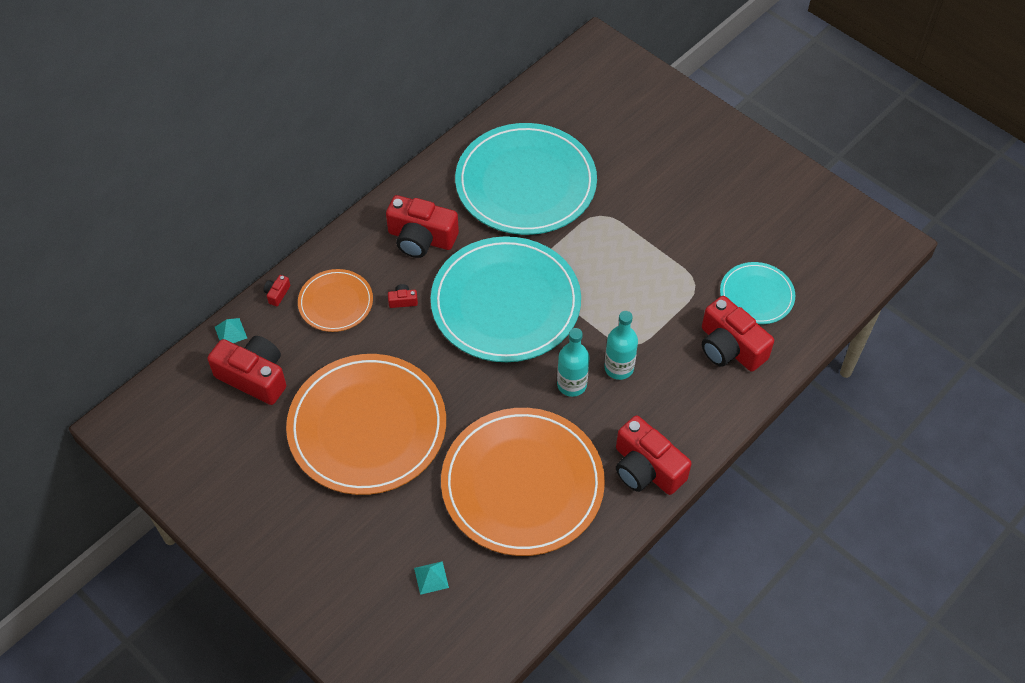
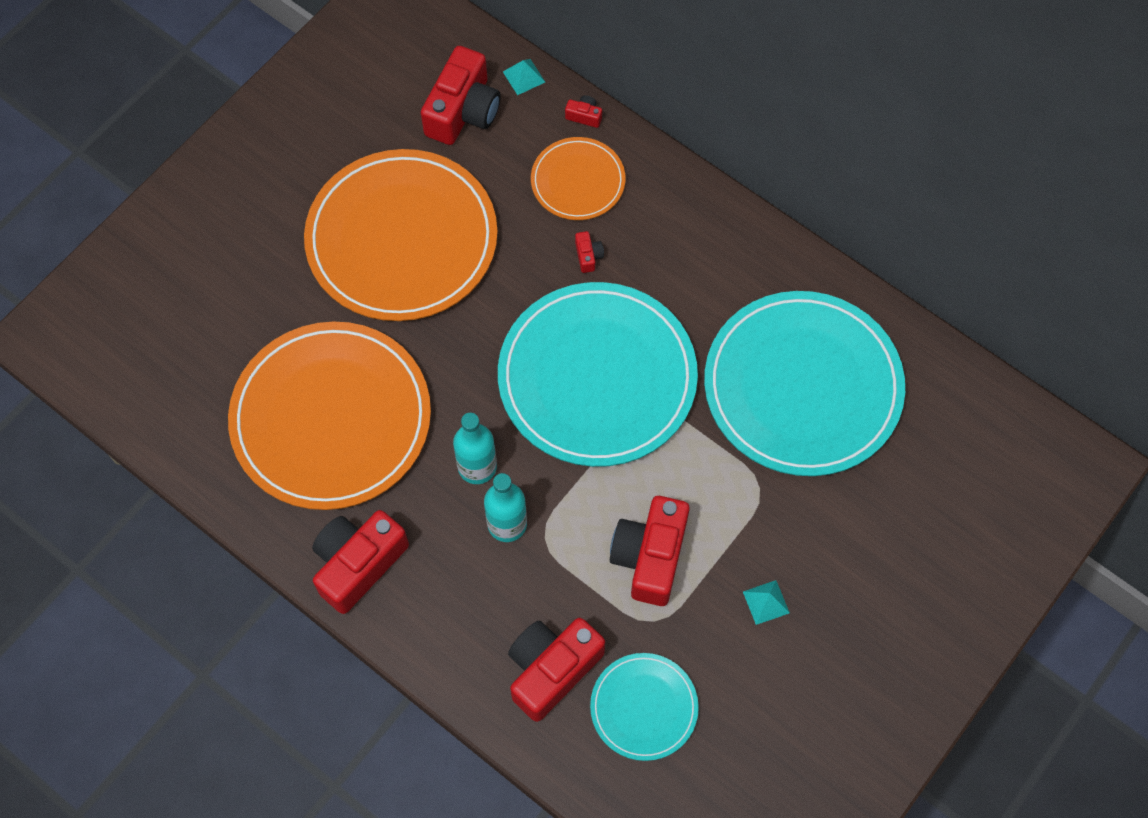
camera: 85 degrees right, 10 degrees up
(421, 238) = (689, 266): red camera -> red camera (650, 556)
(431, 577) = (207, 330): turquoise pyramid -> turquoise pyramid (766, 602)

